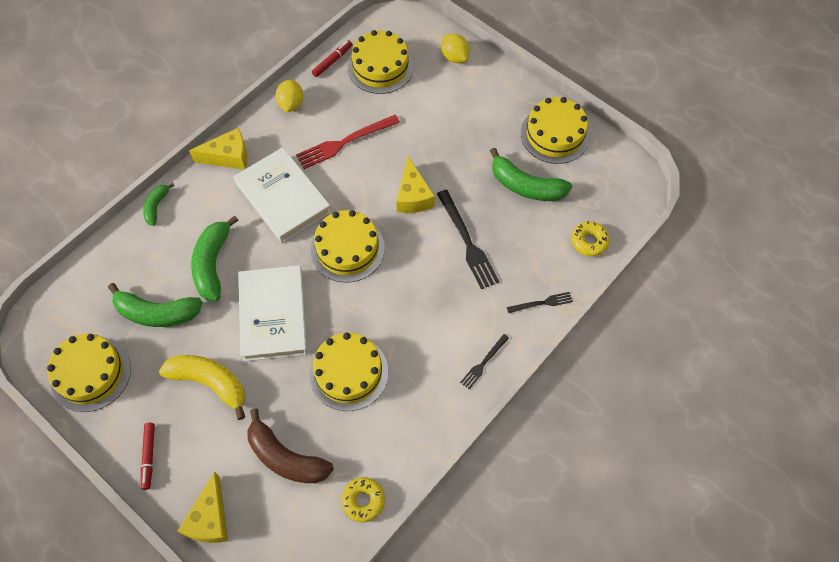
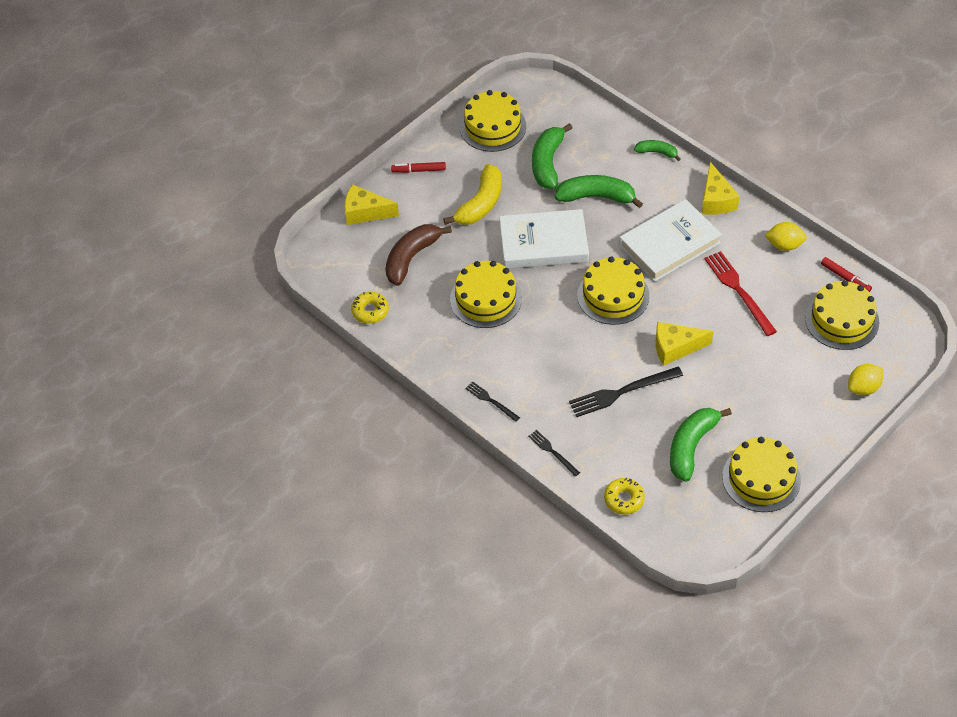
camera: 95 degrees right, 10 degrees down
(542, 303) = (552, 452): black fork -> black fork turned 150 degrees clockwise

